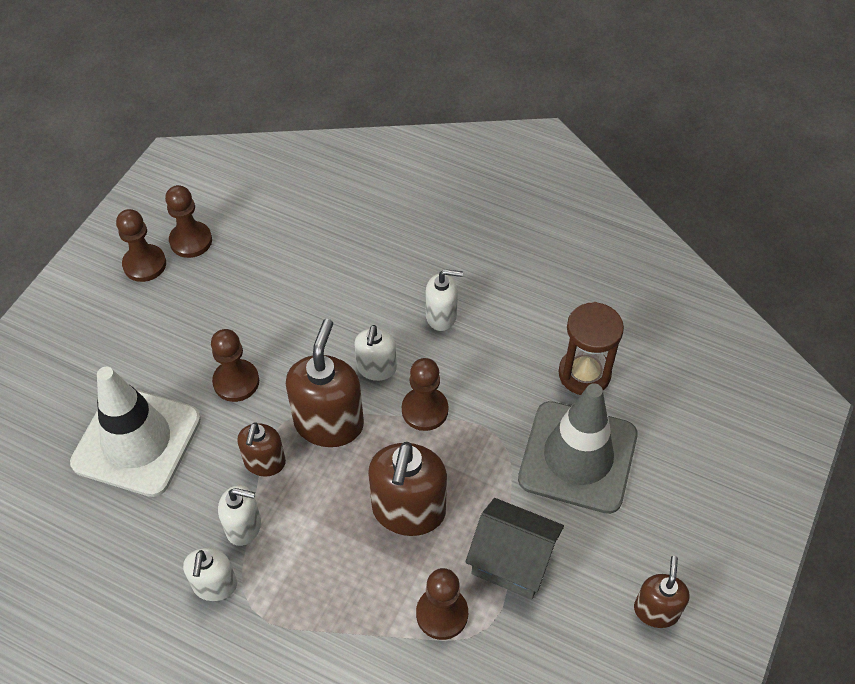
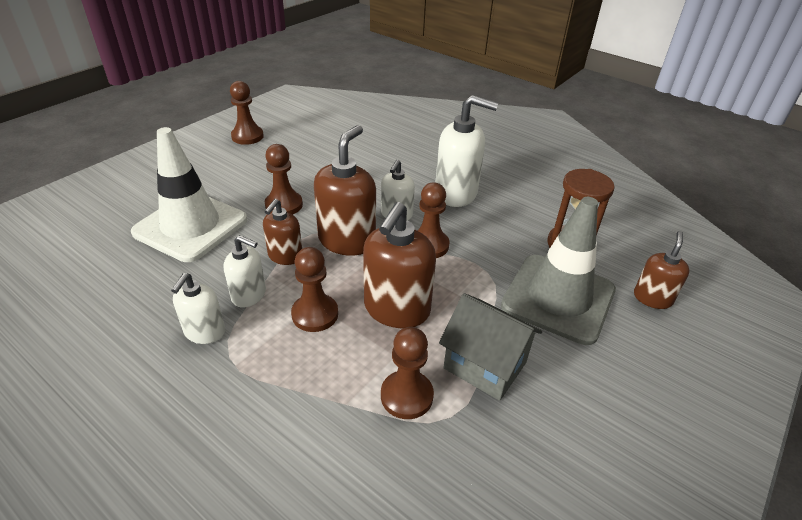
camera: 10 degrees right, 15 degrees down
(191, 241) = (285, 130): brown pawn -> brown pawn (315, 314)
(441, 316) = (456, 193): white soap dispenser -> white soap dispenser, size x1.71
(656, 610) = (630, 437): brown soap dispenser -> brown soap dispenser (652, 298)

